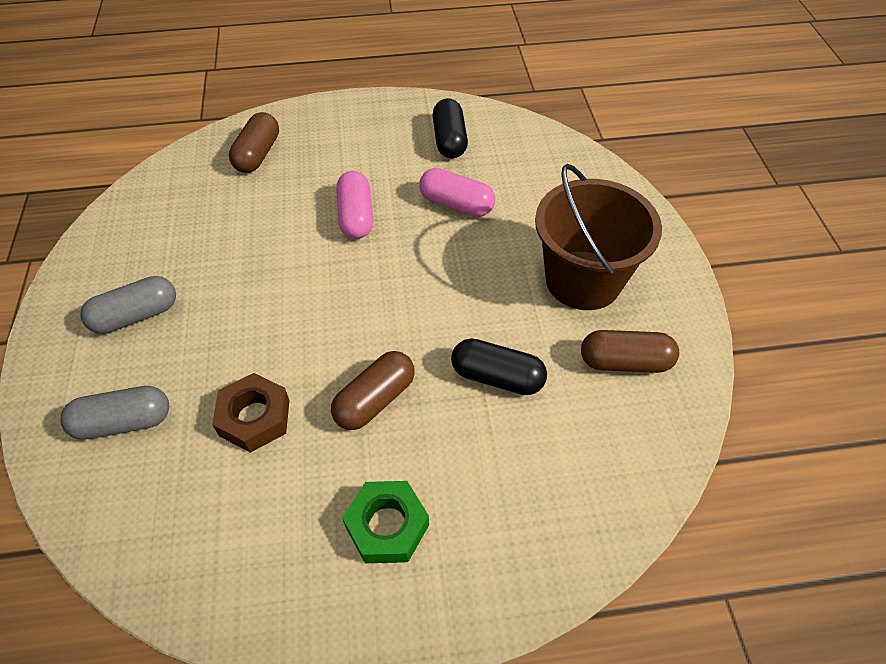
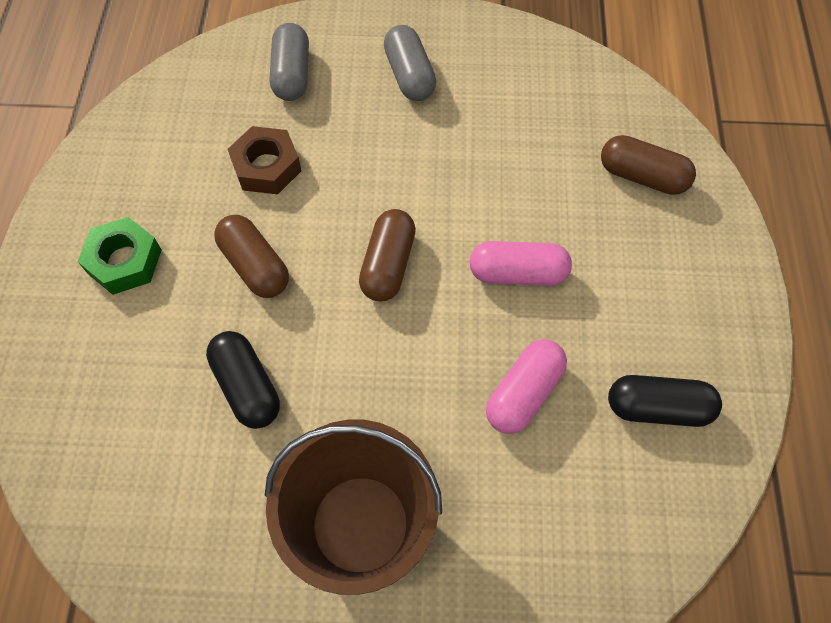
camera: 100 degrees right, 10 degrees up
(497, 377) = (247, 386): black capsule -> black capsule turned 60 degrees counterclockwise
(625, 362) = (225, 537): brown capsule -> brown capsule (388, 265)

